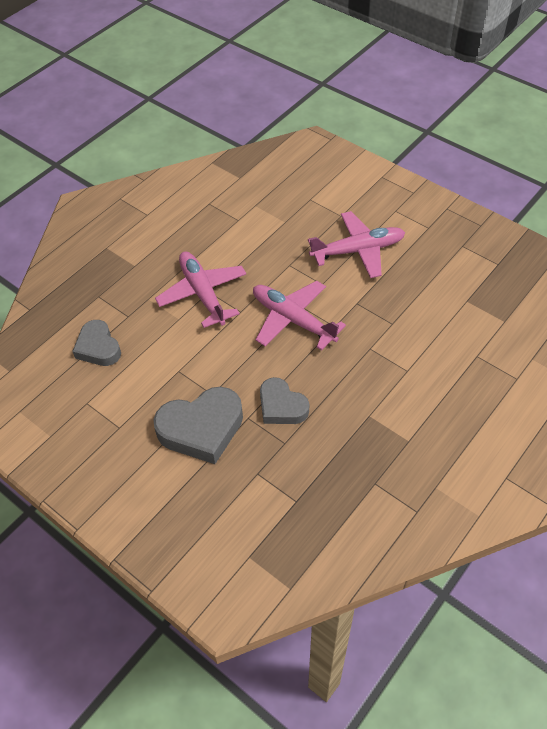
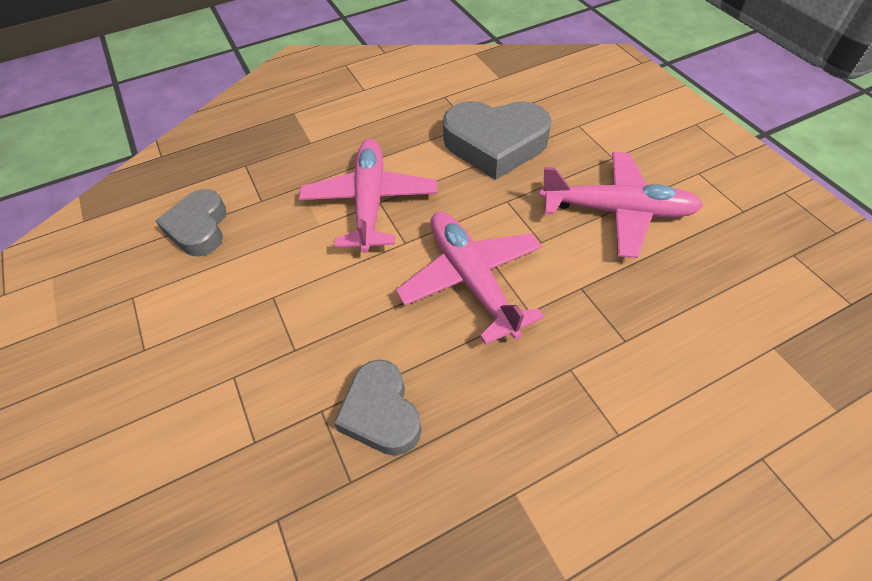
camera: 25 degrees right, 0 degrees up
(201, 429) = (245, 400): grey heart -> grey heart (495, 144)

